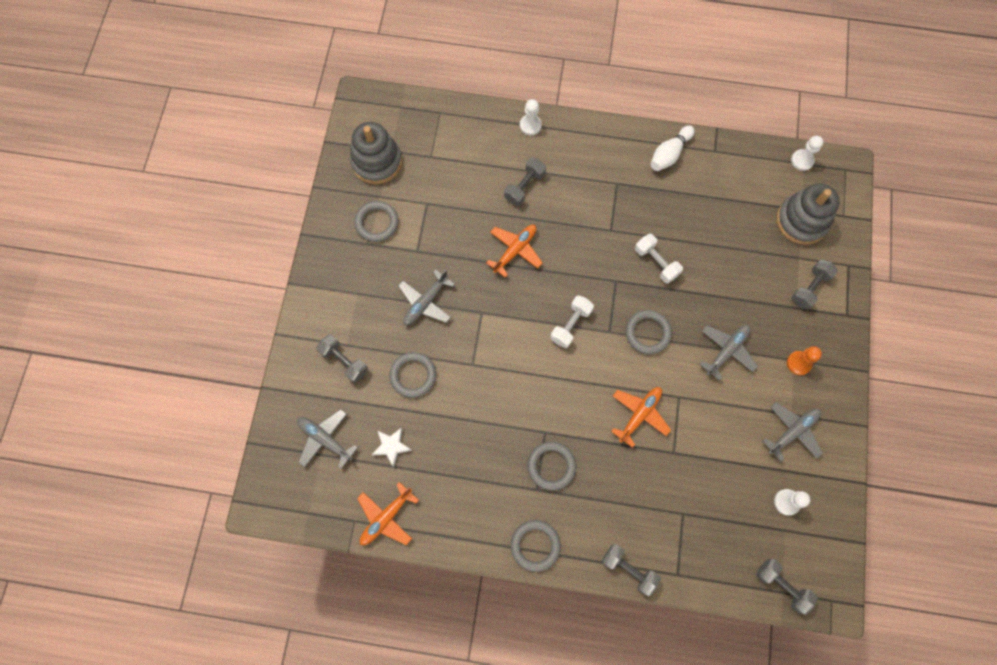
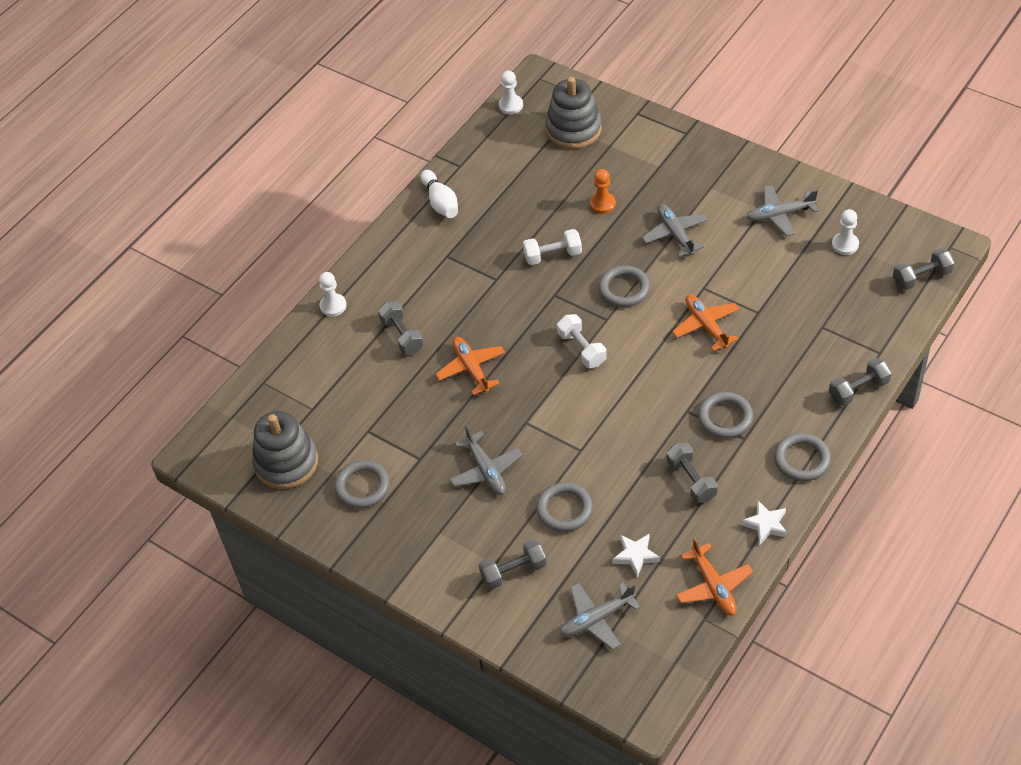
camera: 60 degrees left, 20 degrees down
(459, 538) = (766, 525): none -> white star
(792, 431) = (779, 215): grey plane -> grey plane turned 90 degrees counterclockwise
(798, 363) = (715, 185): orange pawn -> orange pawn (602, 204)
(810, 288) = (645, 149): grey dumbbell -> grey dumbbell (691, 480)

